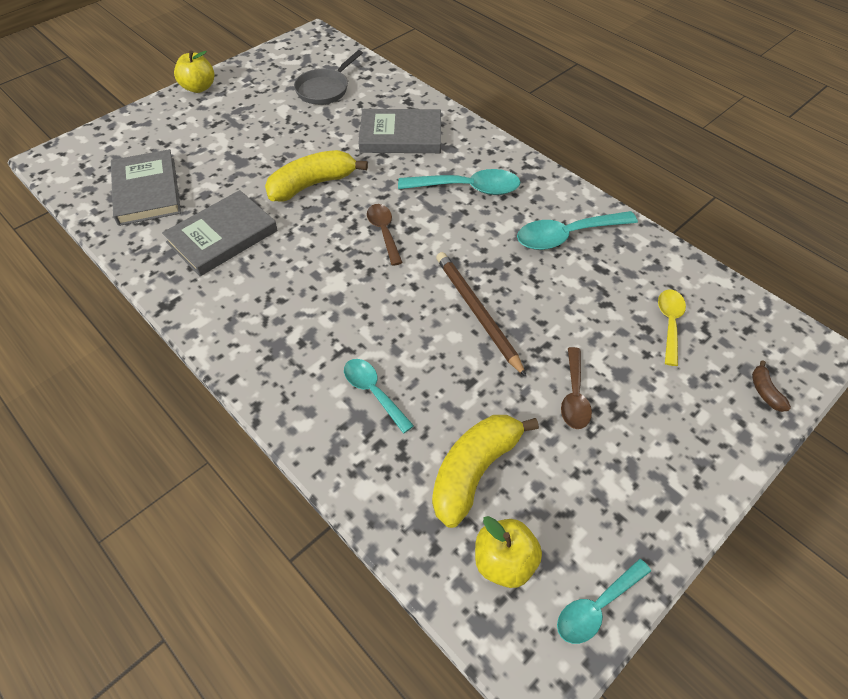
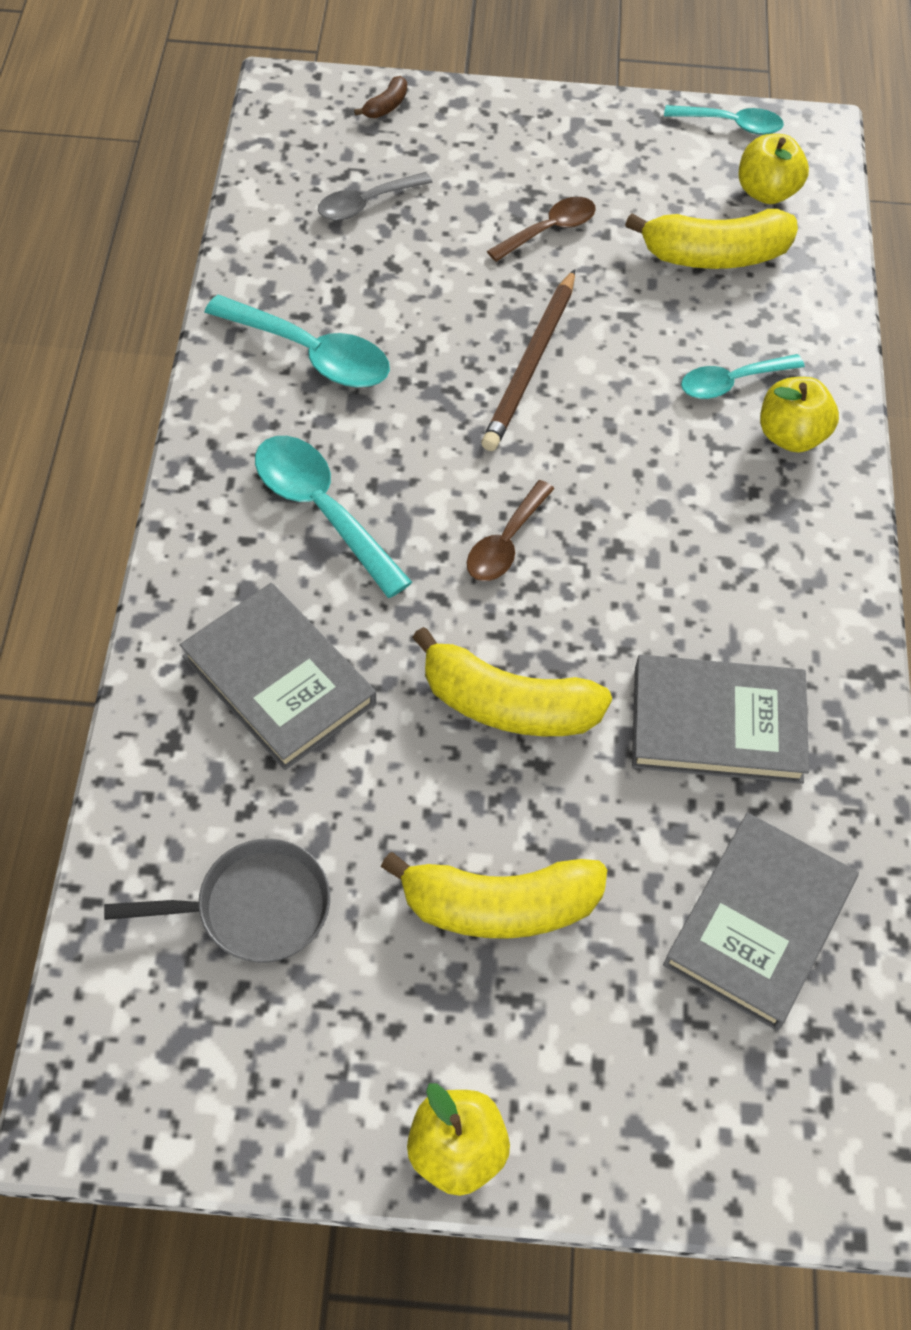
camera: 135 degrees left, 5 degrees up
(247, 137) = (500, 906): none -> yellow banana
(311, 389) = (791, 435): none -> yellow apple
(373, 392) = (731, 382): turquoise spoon -> turquoise spoon turned 60 degrees clockwise
(669, 323) = (366, 204): yellow spoon -> grey spoon

